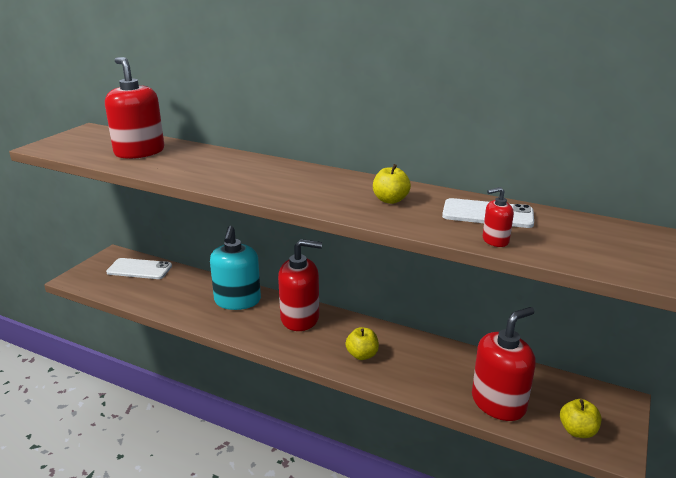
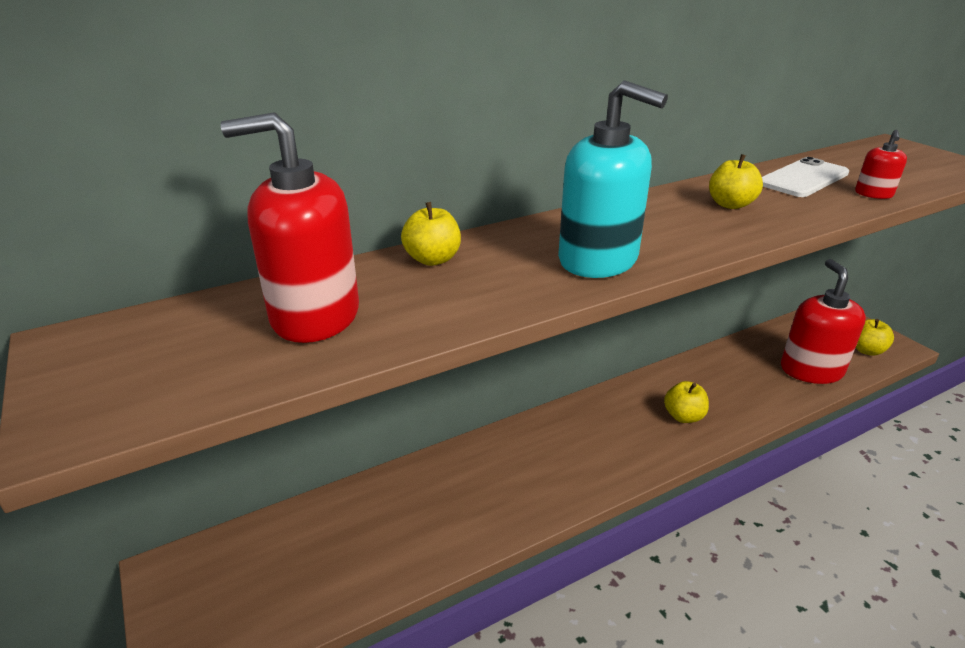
camera: 55 degrees left, 5 degrees up
(139, 269) = (264, 550): white phone -> none
(213, 155) = (432, 259): none -> yellow apple
(237, 301) = (479, 470): turquoise soap dispenser -> turquoise soap dispenser (598, 260)
(300, 318) = (572, 431): red soap dispenser -> none

